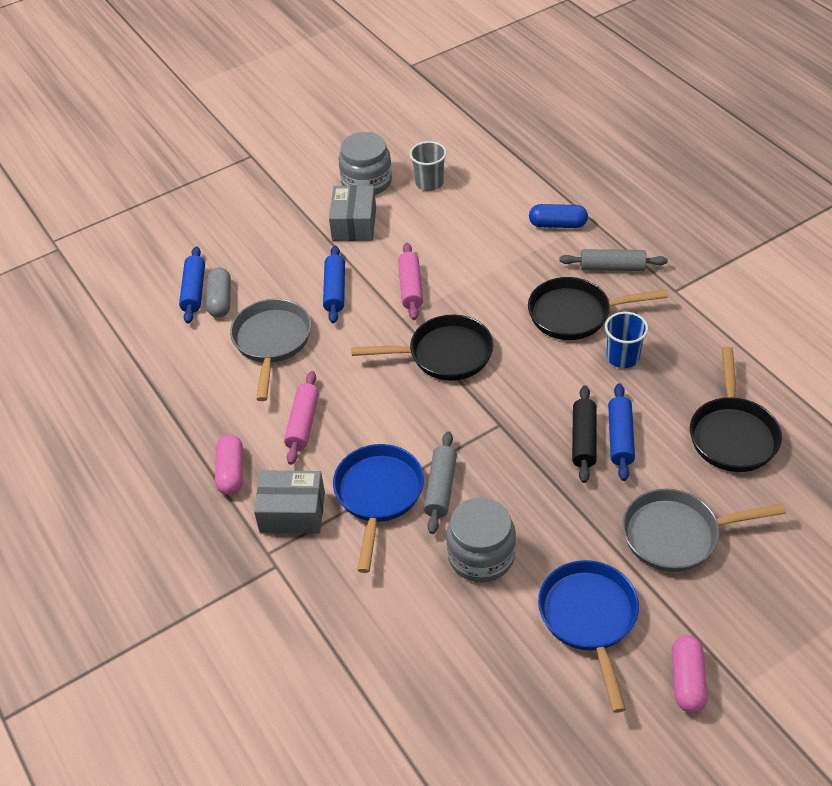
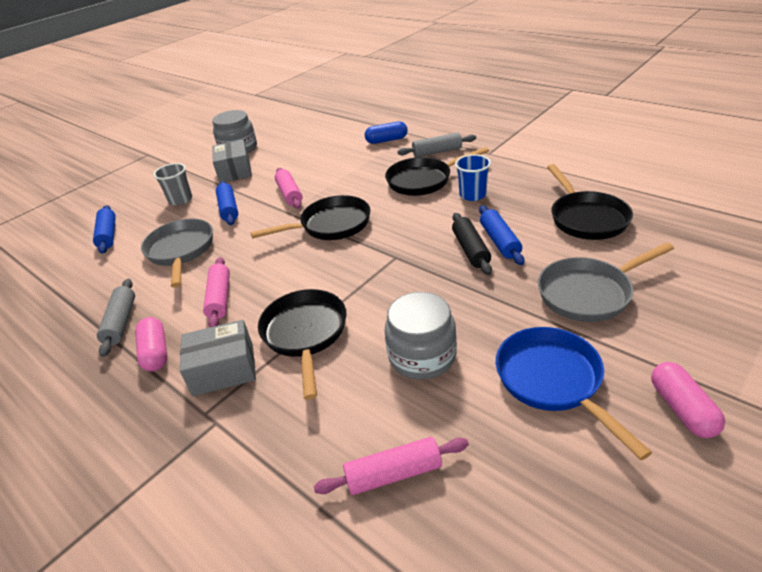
camera: 15 degrees left, 10 degrees down
(220, 300) = (132, 236): grey capsule -> none
(378, 495) = (305, 334): blue pan -> black pan
(415, 660) = (393, 474): none -> pink rolling pin
(429, 183) = (285, 140): grey cup -> grey cup (180, 200)
(441, 488) = (362, 313): grey rolling pin -> grey rolling pin (121, 322)

